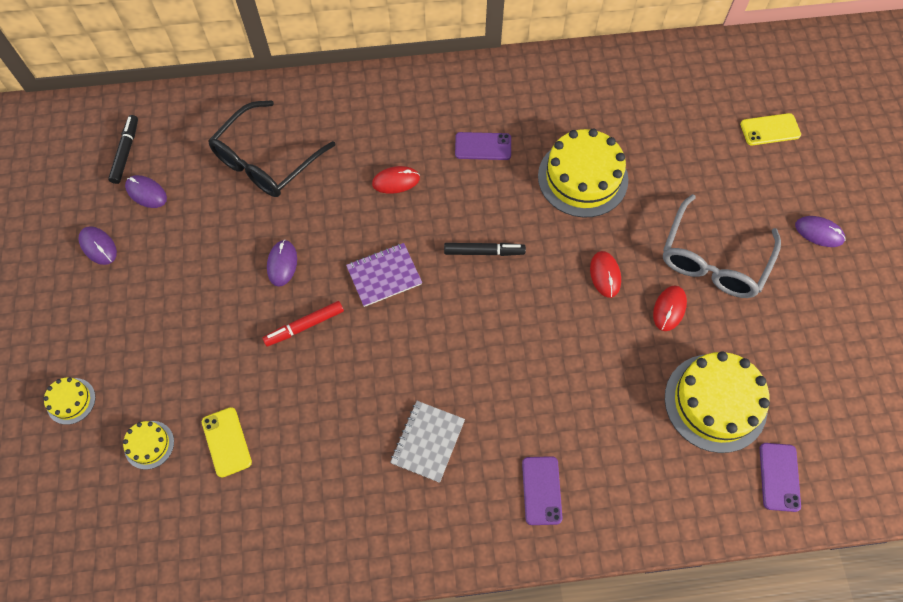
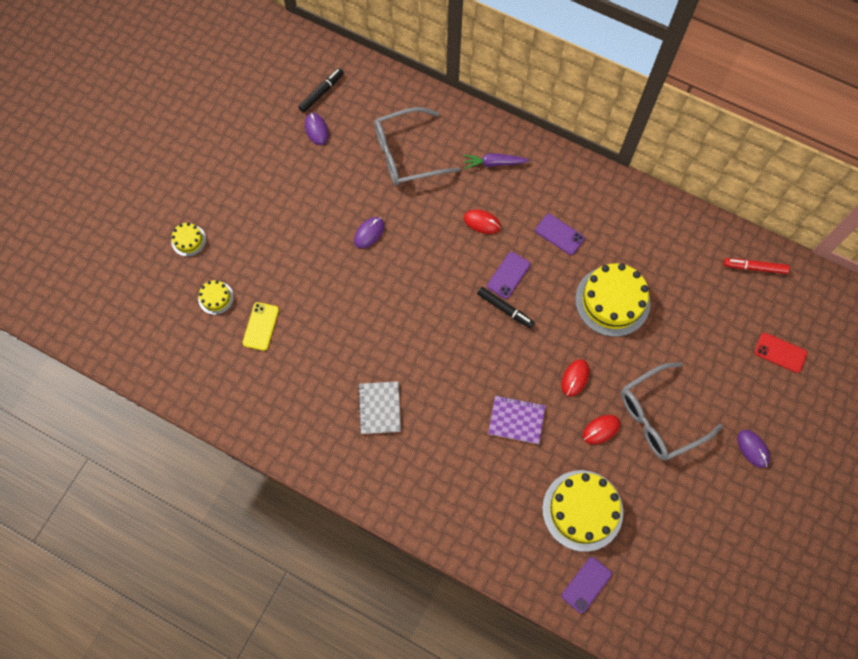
camera: 35 degrees right, 5 degrees up
(98, 246) = (265, 148): purple mouse -> none
(266, 160) = (407, 154): black glasses -> grey glasses
(304, 326) = (355, 284): red marker -> red marker (754, 267)
(365, 117) = (494, 163): none -> purple carrot
(384, 275) = (428, 283): purple notebook -> purple notebook (516, 420)
(427, 441) = (379, 408): grey notebook -> grey notebook turned 60 degrees counterclockwise
(541, 490) = (427, 486): purple phone -> purple phone (508, 275)
(770, 130) = (780, 353): yellow phone -> red phone

